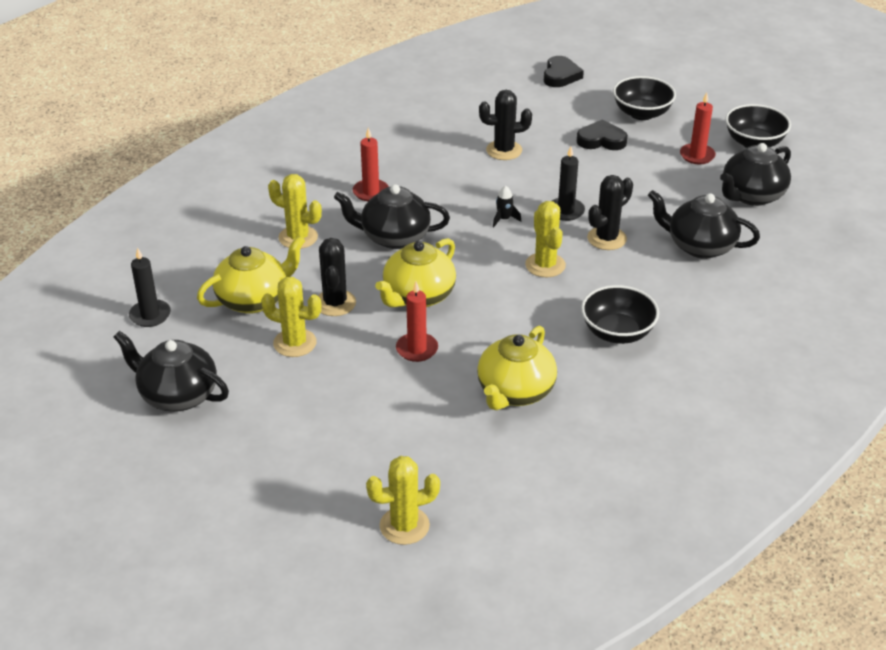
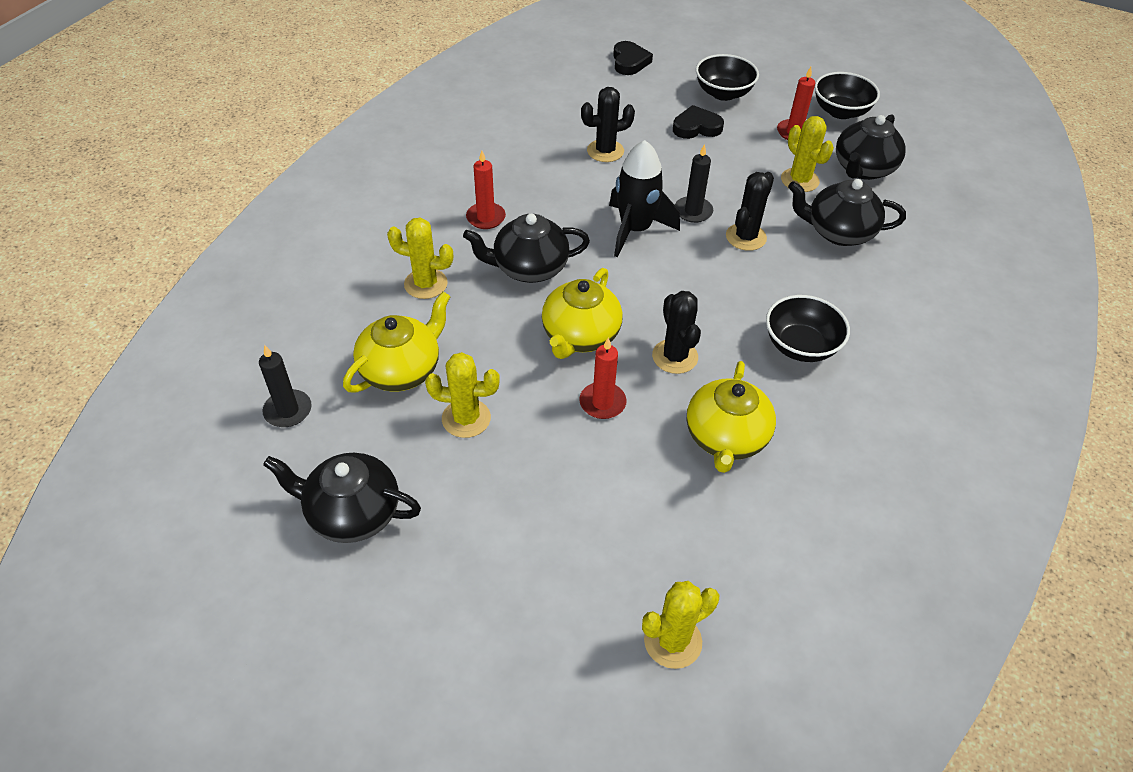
camera: 15 degrees left, 10 degrees up
(335, 303) = (493, 359): black cactus -> black cactus (675, 356)
(504, 219) = (635, 230): black rocket -> black rocket, size x2.47
(545, 265) = (697, 277): yellow cactus -> yellow cactus (799, 180)

